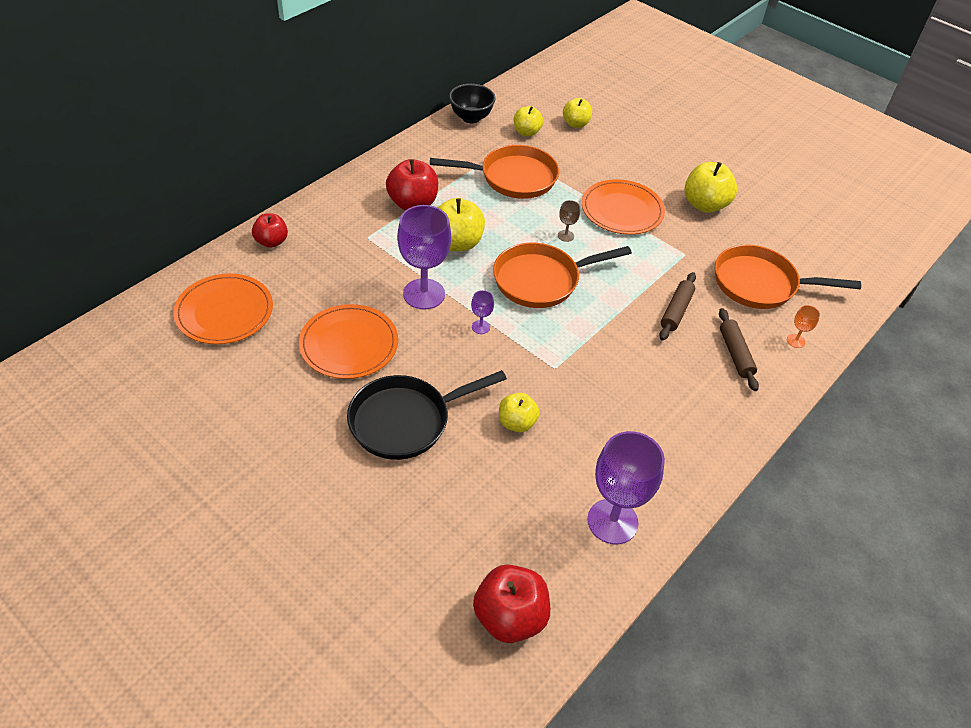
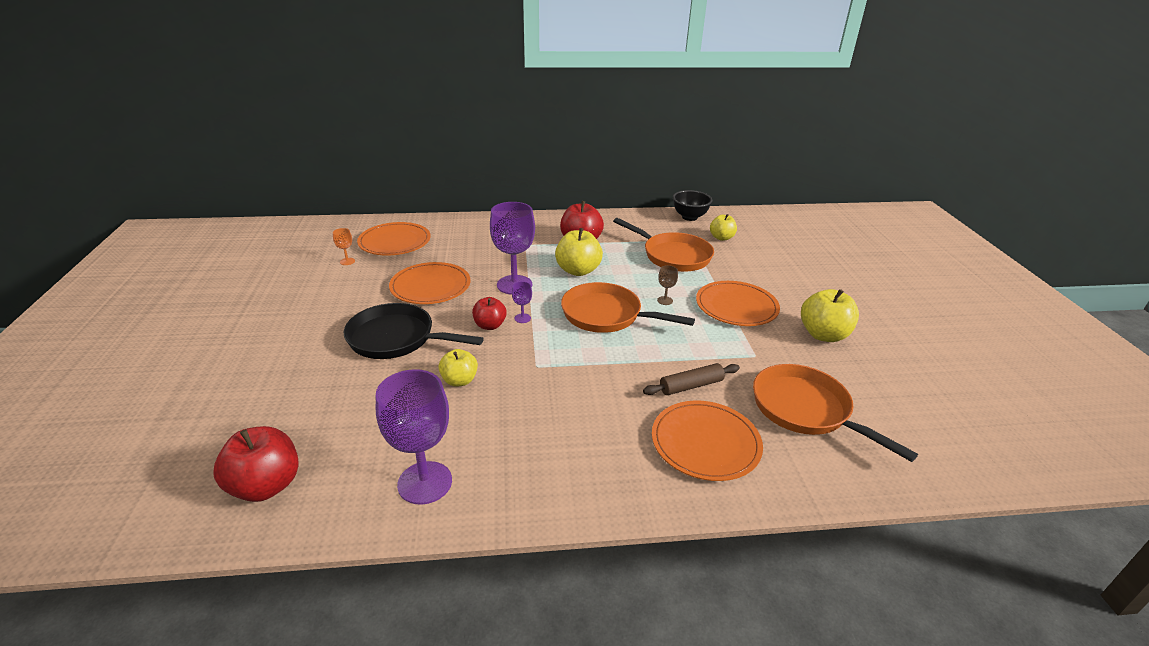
camera: 45 degrees right, 15 degrees down
(271, 242) = (469, 224): red apple -> red apple (490, 325)
(575, 124) = (770, 247): yellow apple -> none
(735, 354) = (705, 443): brown rolling pin -> orange plate
(795, 341) = (786, 469): orange goblet -> orange goblet (347, 261)

